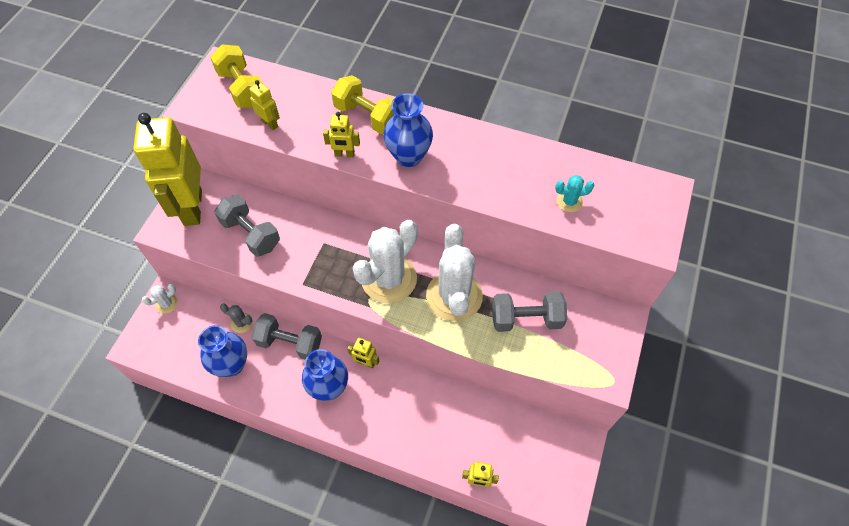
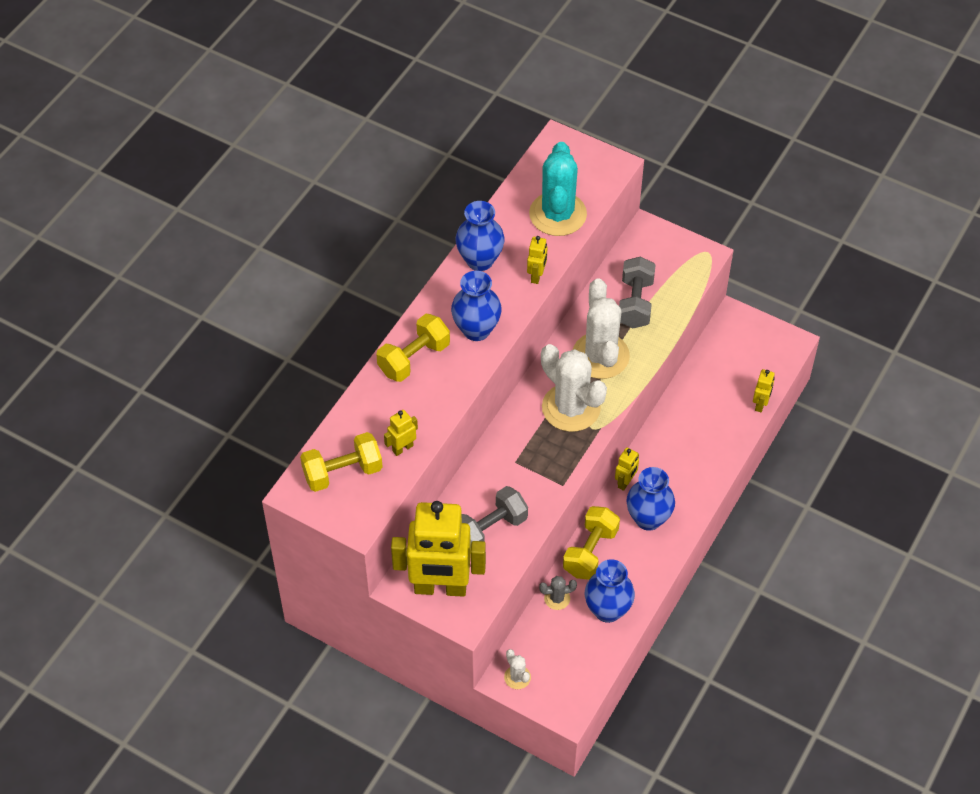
camera: 80 degrees left, 5 degrees down
(241, 323) = (557, 598): grey cactus -> grey cactus turned 45 degrees clockwise
(290, 343) = (590, 552): grey dumbbell -> yellow dumbbell
(344, 154) = (461, 384): yellow robot -> yellow robot (537, 276)
(454, 296) = (600, 356): white cactus -> white cactus turned 75 degrees clockwise
(491, 147) = (480, 260): none -> blue vase
(569, 201) = (557, 214): turquoise cactus -> turquoise cactus, size x2.28

